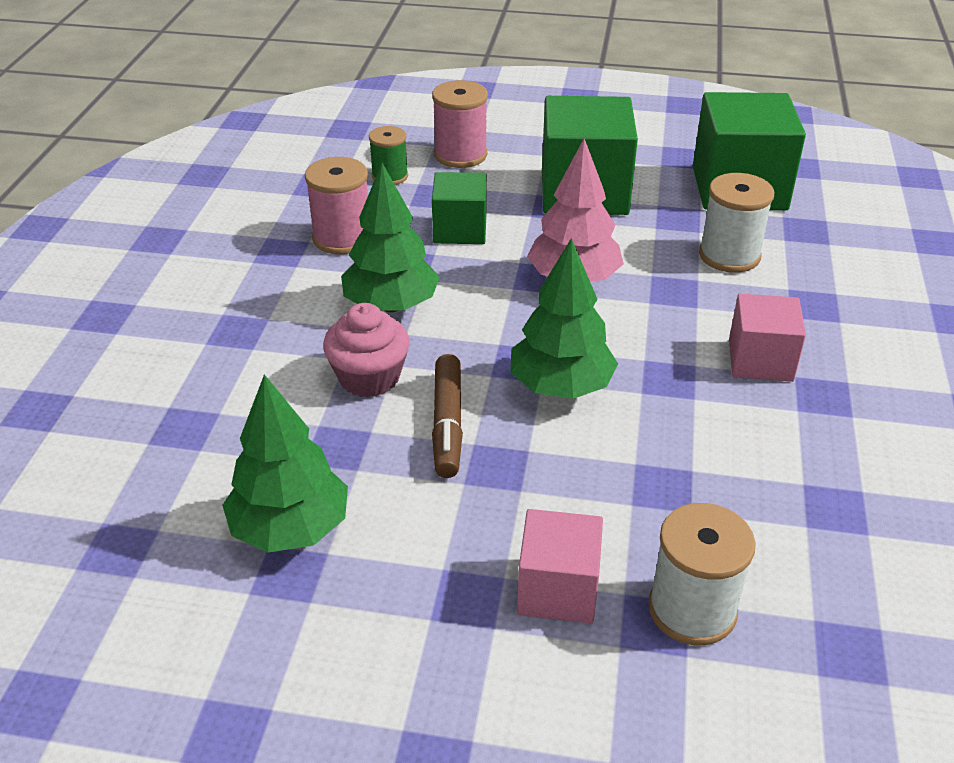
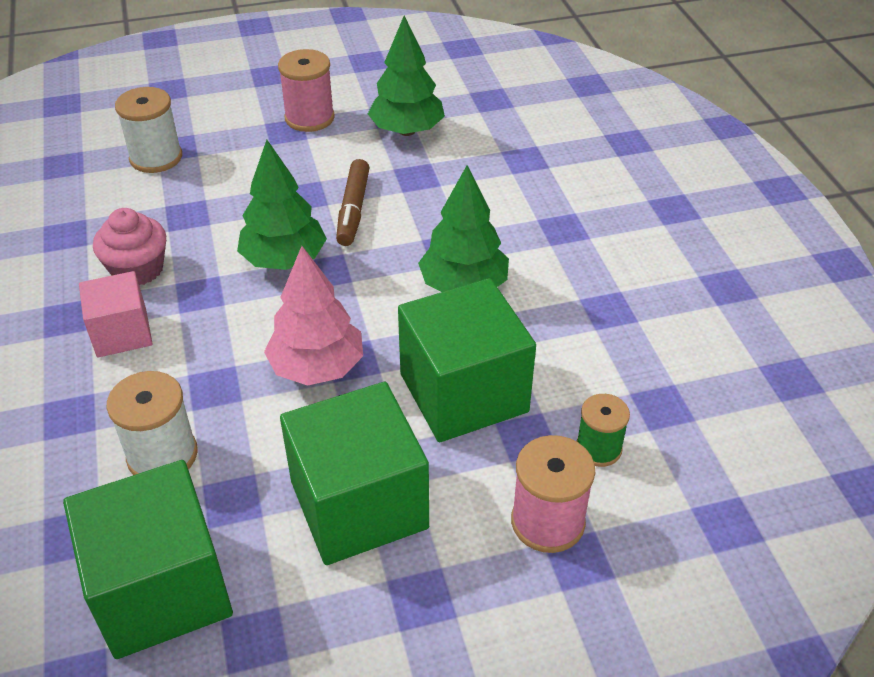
camera: 155 degrees right, 5 degrees up
(342, 238) = (568, 342): pink spool -> pink spool (309, 118)
(369, 377) = (432, 224): pink cupcake -> pink cupcake (137, 269)
(447, 424) = (353, 210): brown marker -> brown marker turned 150 degrees counterclockwise
(460, 230) = (463, 393): green cube -> green cube, size x1.72
(558, 589) = (236, 146): pink cube -> none

